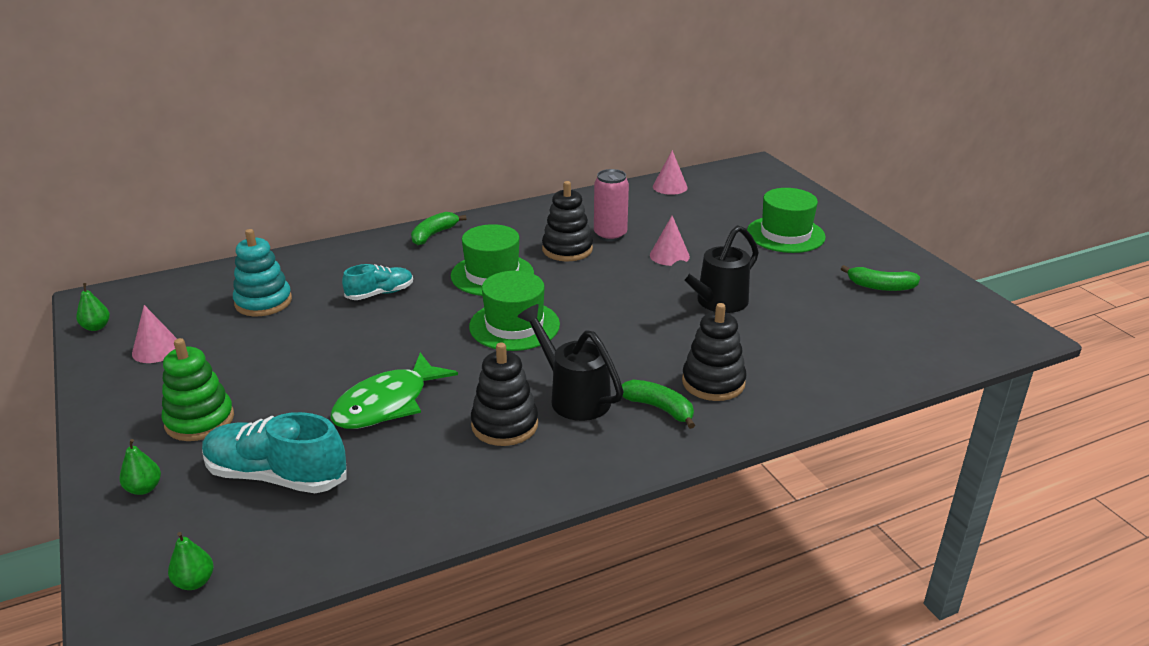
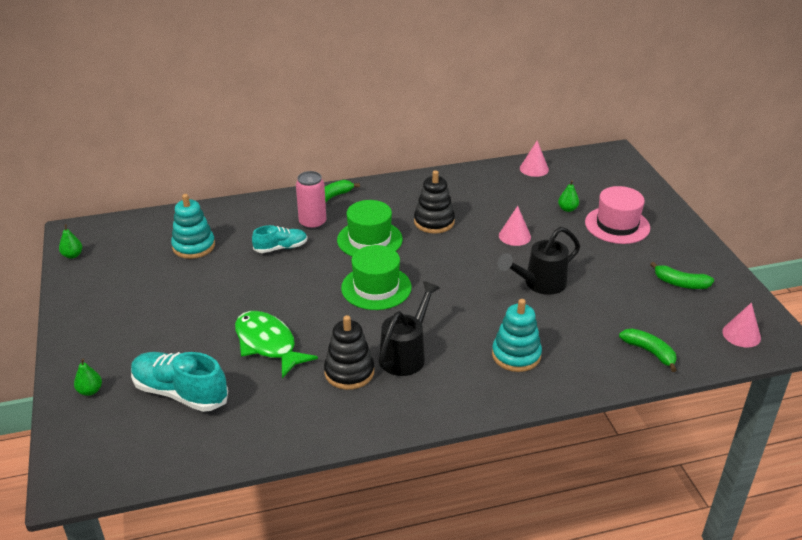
camera: 10 degrees right, 5 degrees up
(156, 349) = (112, 279): pink cone -> pink cone (741, 334)
(194, 582) = (114, 466): green pear -> green pear (567, 209)
(199, 420) = (134, 342): green stacking toy -> none
(387, 404) = (268, 344): green fish -> green fish turned 90 degrees clockwise
(573, 396) = (406, 354): black watering can -> black watering can turned 60 degrees clockwise
(610, 235) = (472, 211): pink can -> pink can (312, 223)
(659, 408) = (468, 372): green banana -> green banana (649, 352)
(713, 382) = (516, 355): black stacking toy -> turquoise stacking toy
(785, 234) = (617, 225): green hat -> pink hat

